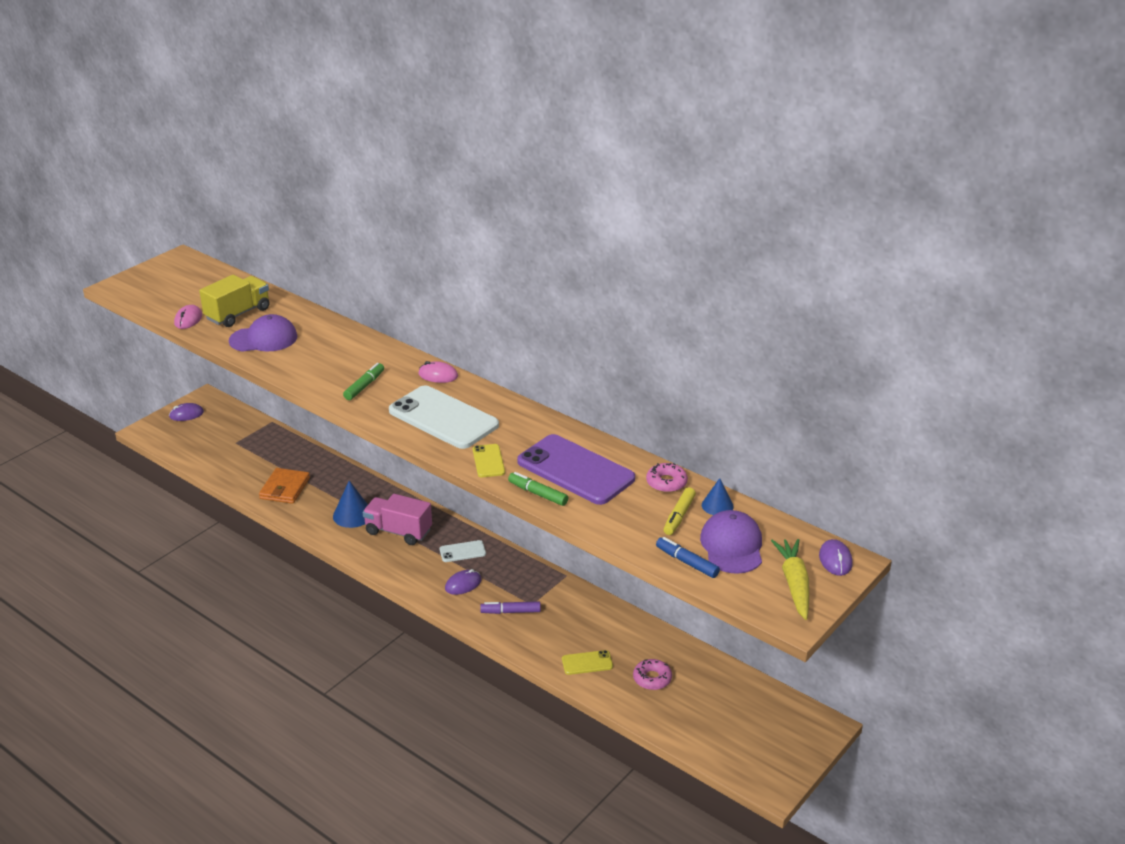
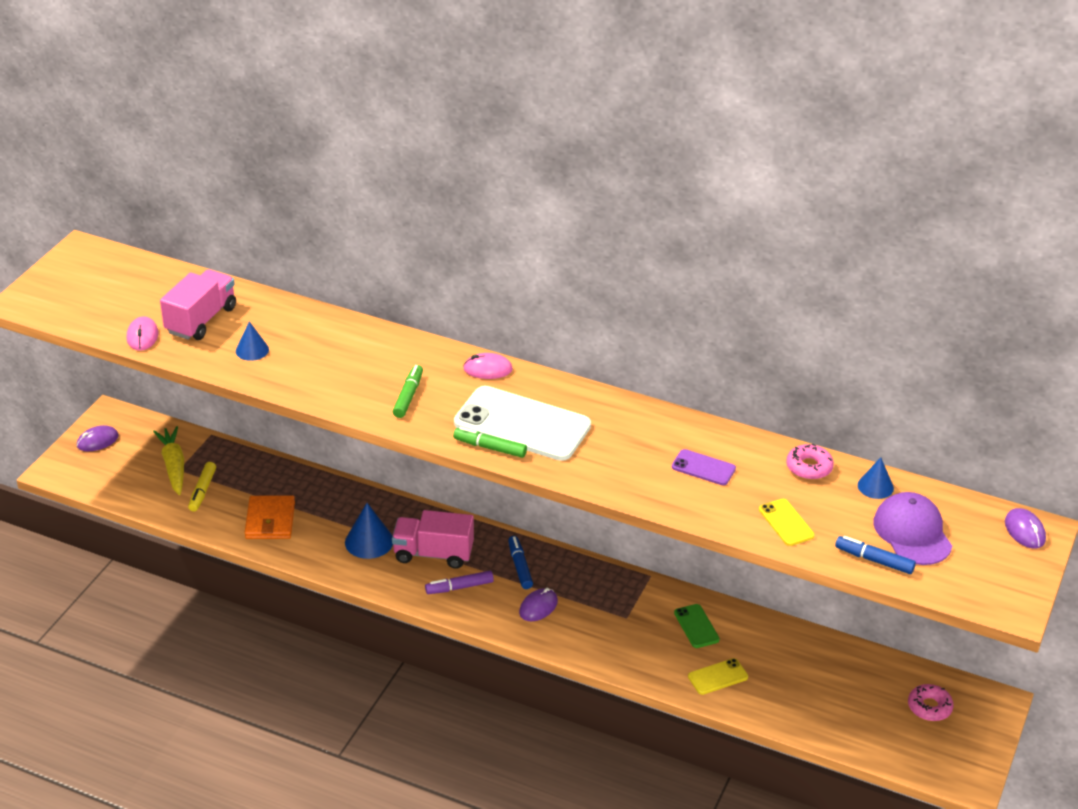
camera: 15 degrees left, 5 degrees up
(238, 314) = (201, 320): yellow truck -> pink truck
(263, 339) = (252, 350): purple cap -> blue cone
(462, 552) = (520, 566): white phone -> blue marker
(488, 461) = (601, 471): yellow phone -> yellow phone (786, 522)
(510, 612) = (607, 631): purple marker -> purple marker (459, 587)
(538, 494) = (676, 504): green marker -> green marker (490, 448)
(575, 470) = (703, 468): purple phone -> purple phone, size x0.46
(587, 620) = (696, 626): none -> green phone
(652, 678) = (795, 682): pink donut -> pink donut (929, 707)
(679, 516) = (841, 506): yellow marker -> yellow marker (202, 491)
(794, 584) = (995, 566): yellow carrot -> yellow carrot (173, 466)

